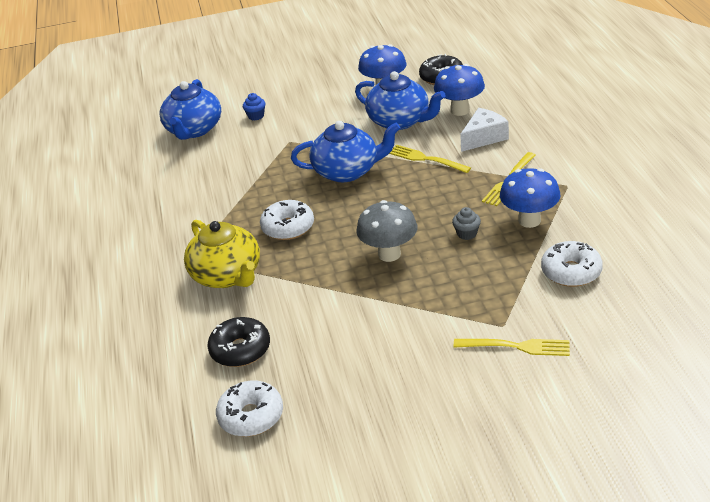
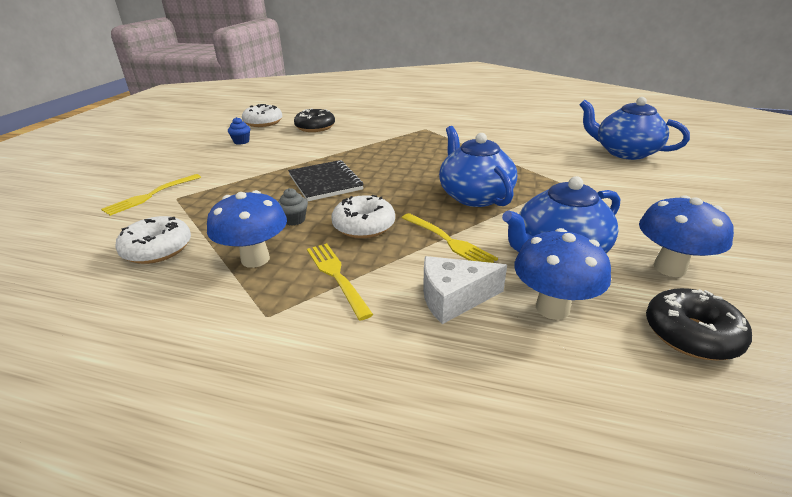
camera: 115 degrees right, 5 degrees down
(227, 275) = (389, 134): yellow teapot -> none
(256, 116) = (636, 179): blue cupcake -> blue cupcake (241, 141)
(288, 227) = (417, 158): white donut -> white donut (364, 226)
(347, 171) = (474, 196): blue teapot -> blue teapot turned 135 degrees clockwise
(389, 254) = (325, 182): grey mushroom -> black notebook
(426, 159) = (448, 241): yellow fork -> yellow fork turned 75 degrees clockwise
(484, 137) = (454, 298): white cheese -> white cheese turned 90 degrees clockwise

